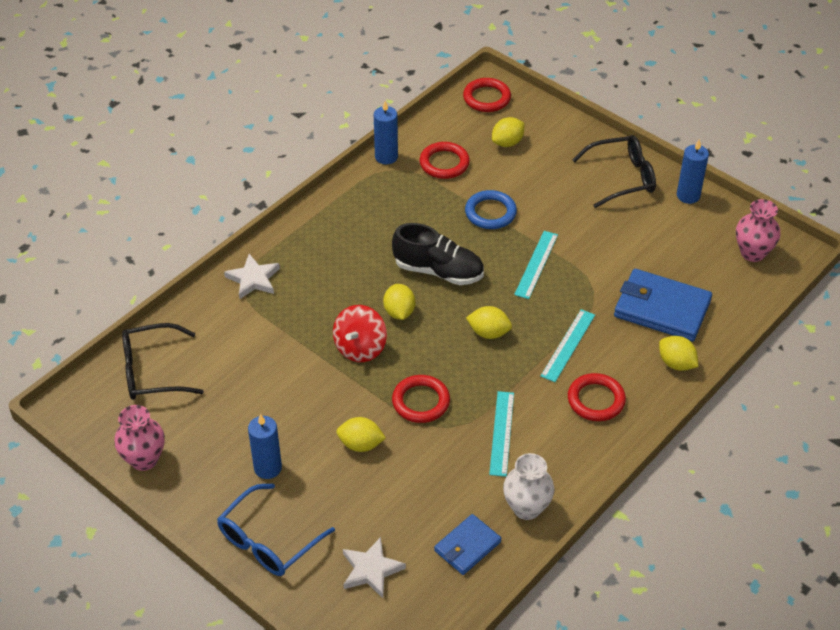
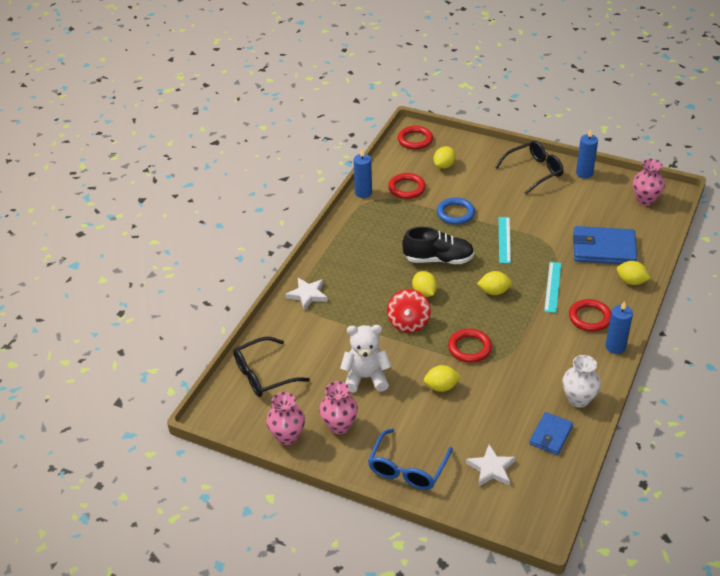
camera: 15 degrees left, 5 degrees down
(212, 462) = (339, 426): none -> pink vase
(268, 468) = (382, 419): blue candle -> blue candle (615, 347)
(273, 408) = (366, 378): none -> white teddy bear
(502, 433) = (536, 355): turquoise ruler -> none

